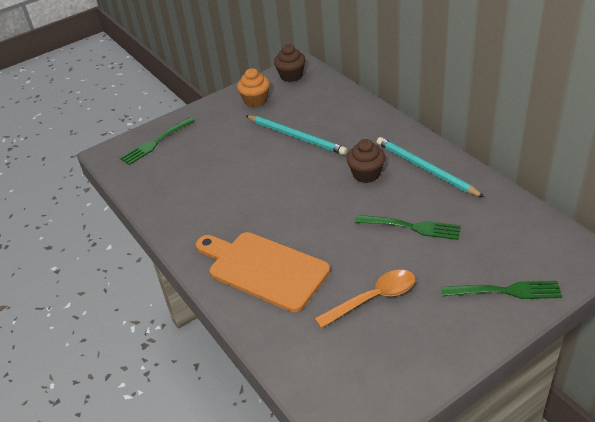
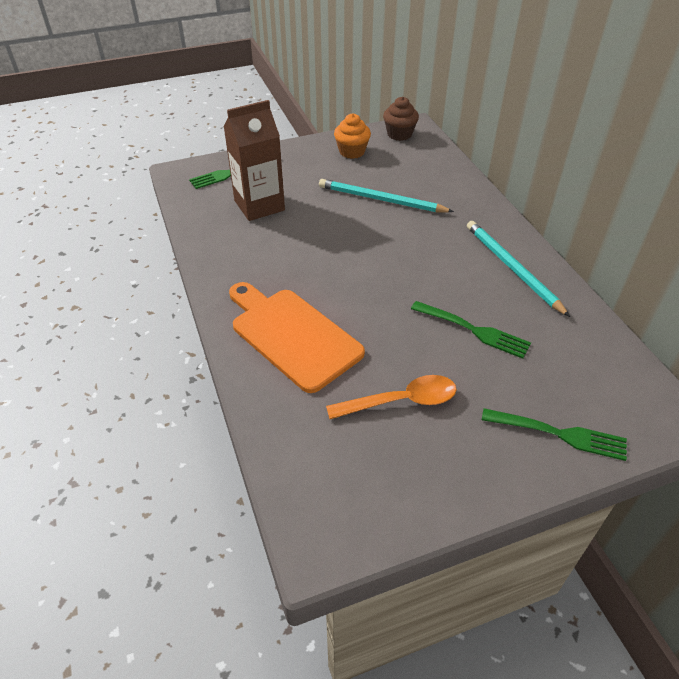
camera: 10 degrees right, 5 degrees up
(192, 166) = (259, 205): none -> brown carton
(296, 137) = (381, 200): turquoise pencil -> turquoise pencil turned 150 degrees clockwise
(366, 174) = (443, 258): brown cupcake -> none

